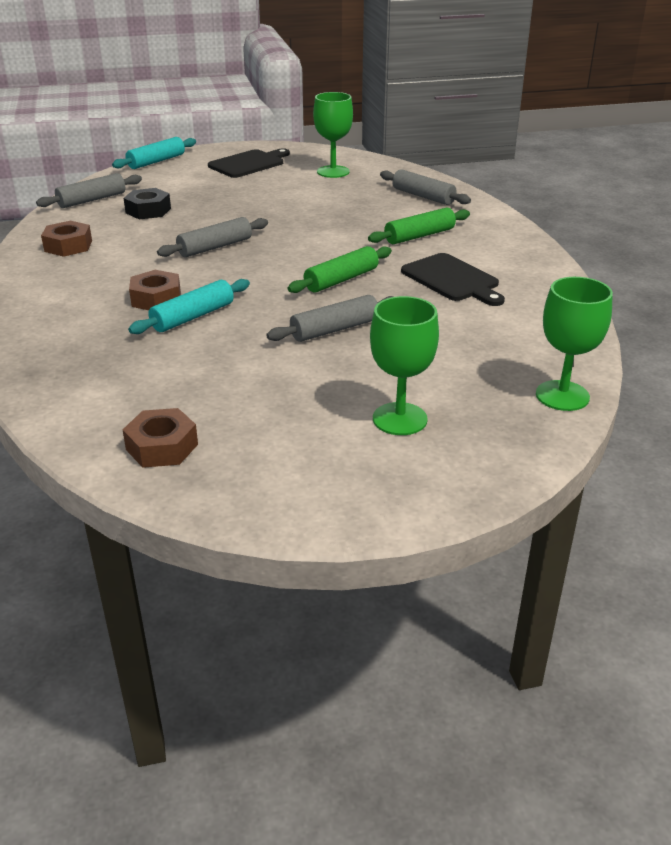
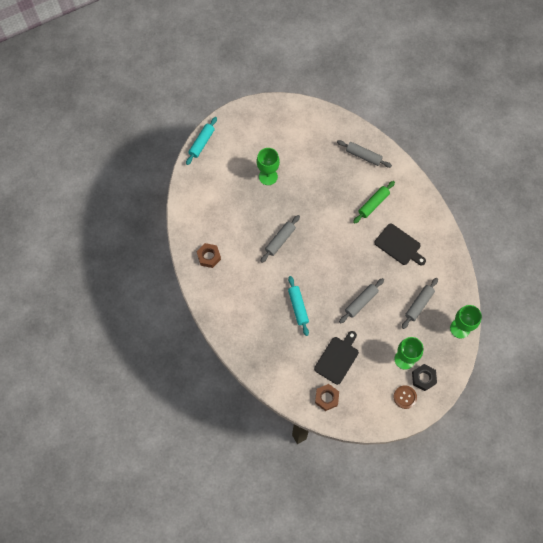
camera: 15 degrees left, 35 degrees up
(92, 200) = (192, 202): grey rolling pin -> grey rolling pin (419, 304)
(148, 211) = (228, 208): black nut -> black nut (423, 378)
(156, 299) = (275, 296): brown nut -> none
(193, 317) = (298, 307): turquoise rolling pin -> turquoise rolling pin turned 45 degrees counterclockwise
(248, 164) = (255, 134): black cutting board -> black cutting board (337, 358)
(333, 172) = (306, 134): green goblet -> green goblet (268, 176)
(341, 280) = (350, 258): green rolling pin -> none
(372, 480) = (405, 397): none -> brown button

